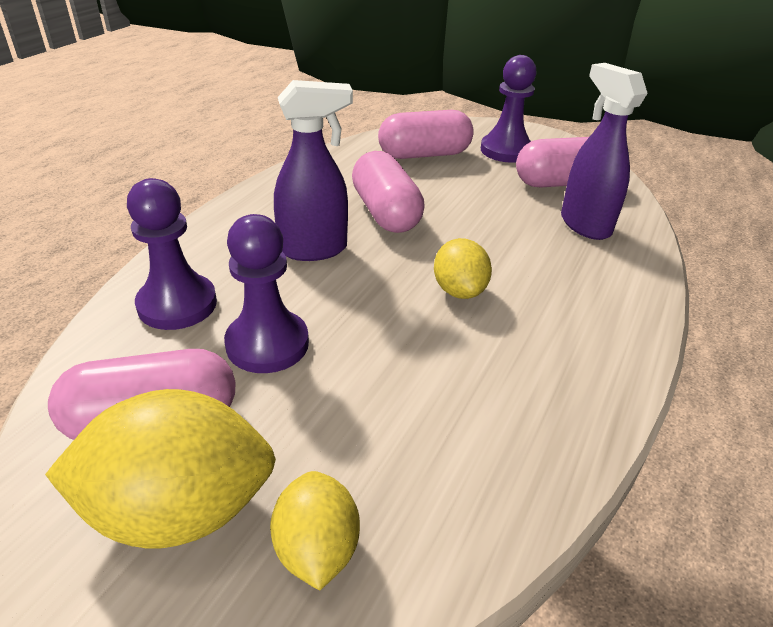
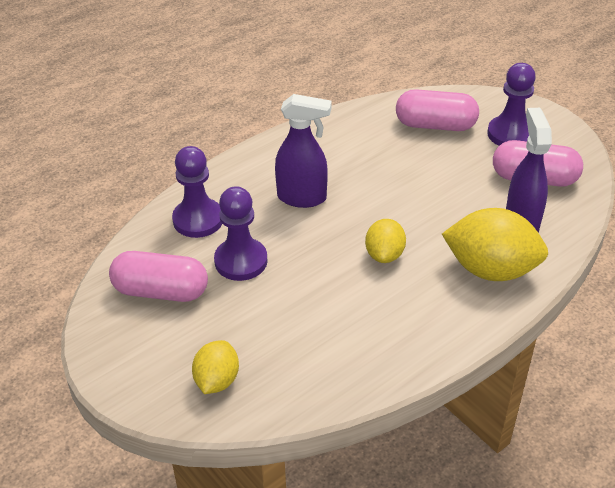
camera: 25 degrees right, 5 degrees up
(179, 509) = (159, 341): yellow lemon -> yellow lemon (491, 269)
(386, 213) = (370, 177): pink capsule -> none

